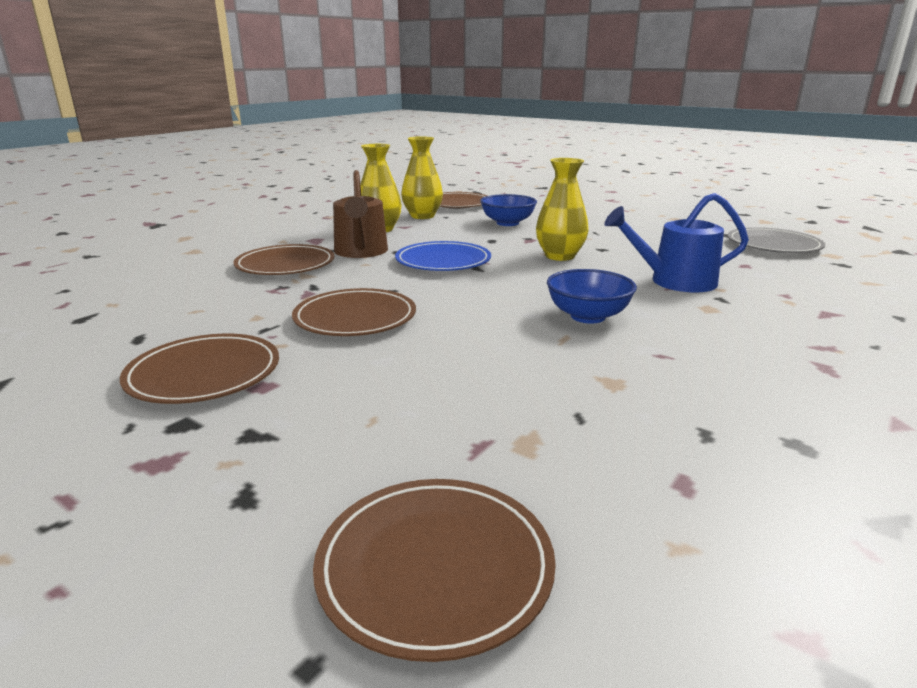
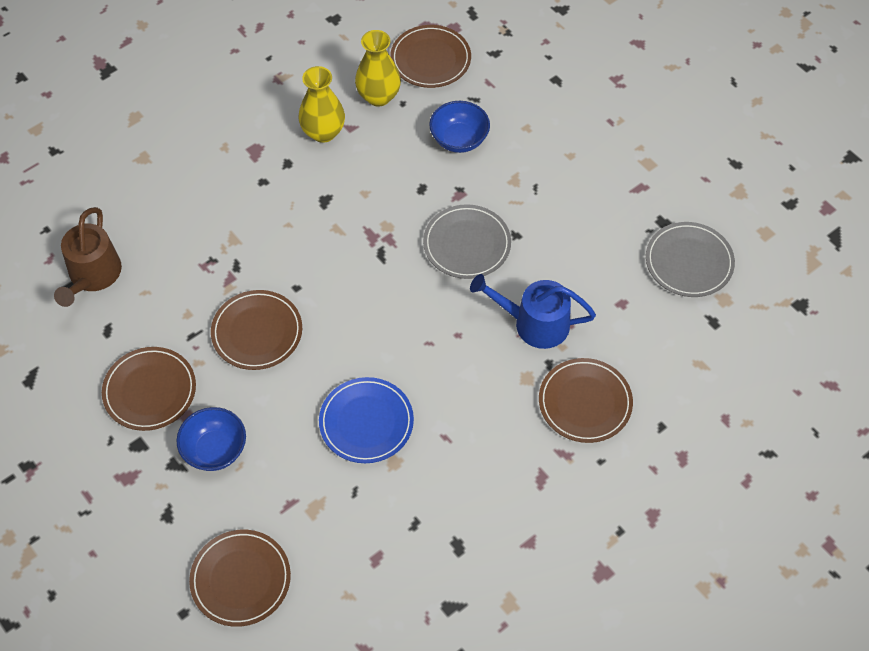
camera: 15 degrees right, 35 degrees up
(285, 265) = (220, 212): brown plate -> brown plate (585, 402)
(361, 252) = (290, 194): brown watering can -> brown watering can (93, 275)
(443, 261) = (357, 233): blue plate -> blue plate (366, 422)
(560, 256) = (467, 244): yellow vase -> grey plate
(587, 316) = (426, 370): blue bowl -> blue bowl (215, 450)

